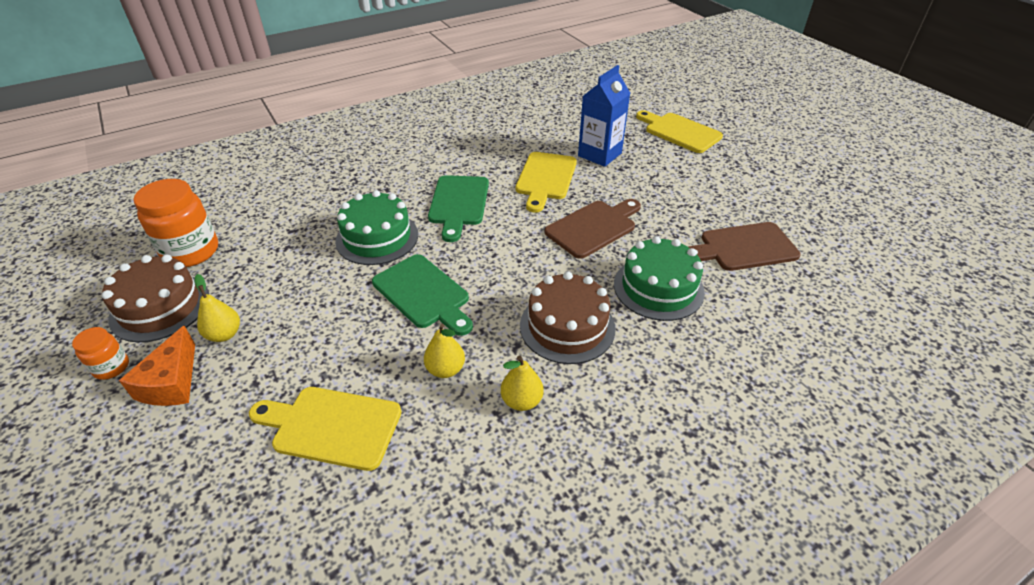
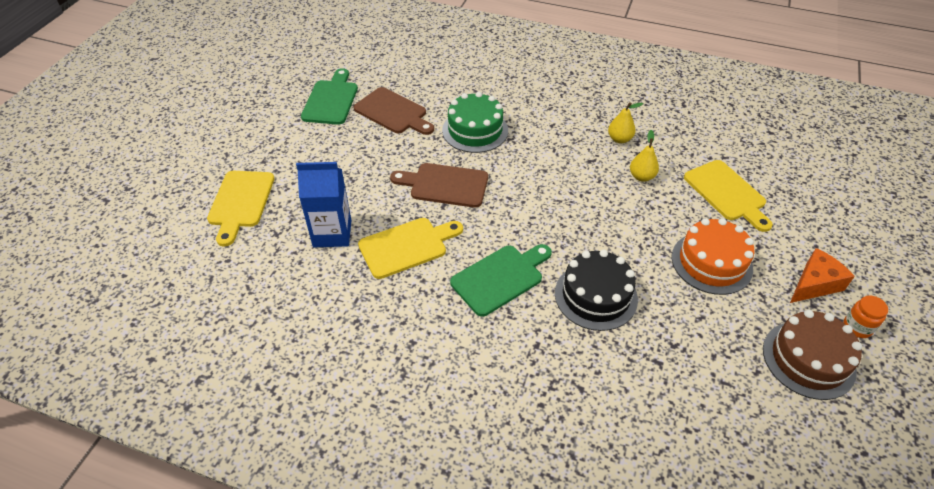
camera: 130 degrees left, 5 degrees up
(191, 252) = (763, 409): orange jar -> none
(224, 334) = (765, 295): yellow pear -> none
(297, 329) = (711, 262): none -> orange cake
(377, 237) = (595, 296): green cake -> black cake
(423, 294) = (608, 225): green cutting board -> green cutting board (331, 100)
(567, 326) = (552, 149): brown cake -> none

